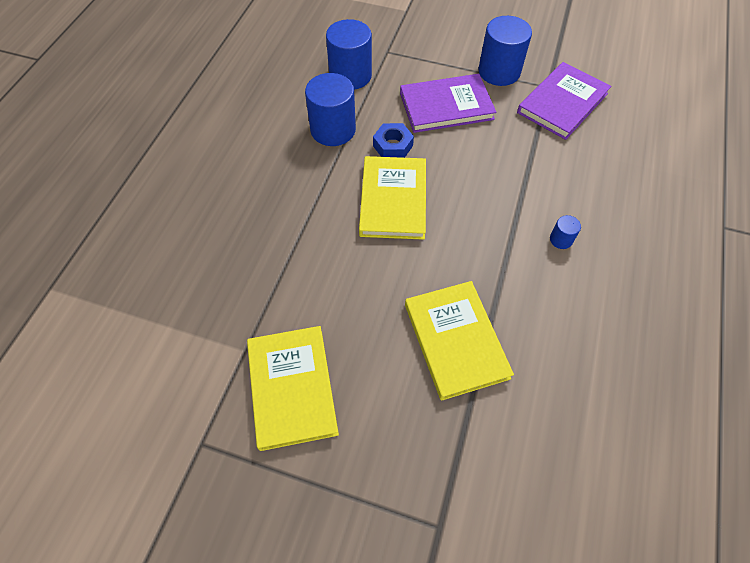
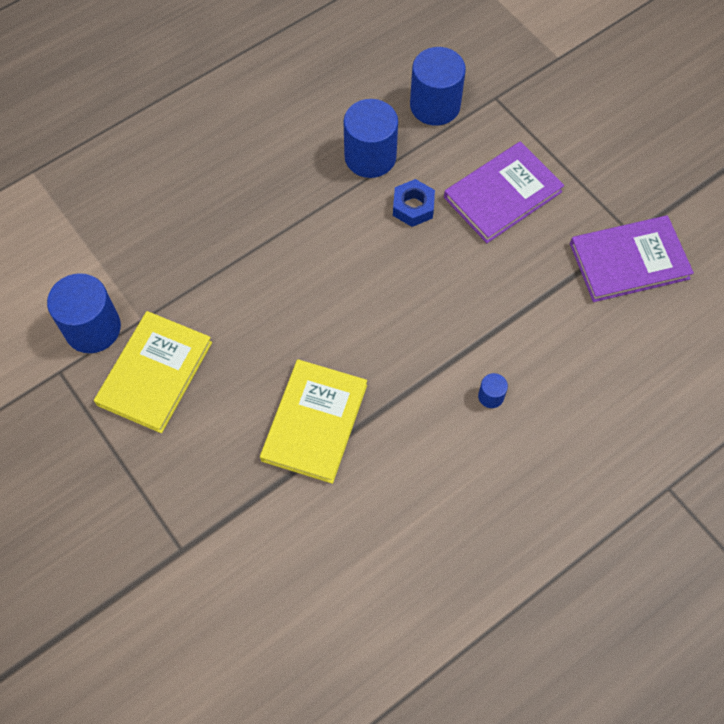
camera: 35 degrees right, 5 degrees up
(393, 200) = (368, 262): yellow book -> none
(446, 106) = (502, 194): purple book -> purple book turned 60 degrees counterclockwise
(499, 72) = (594, 187): blue cylinder -> blue cylinder (93, 328)

